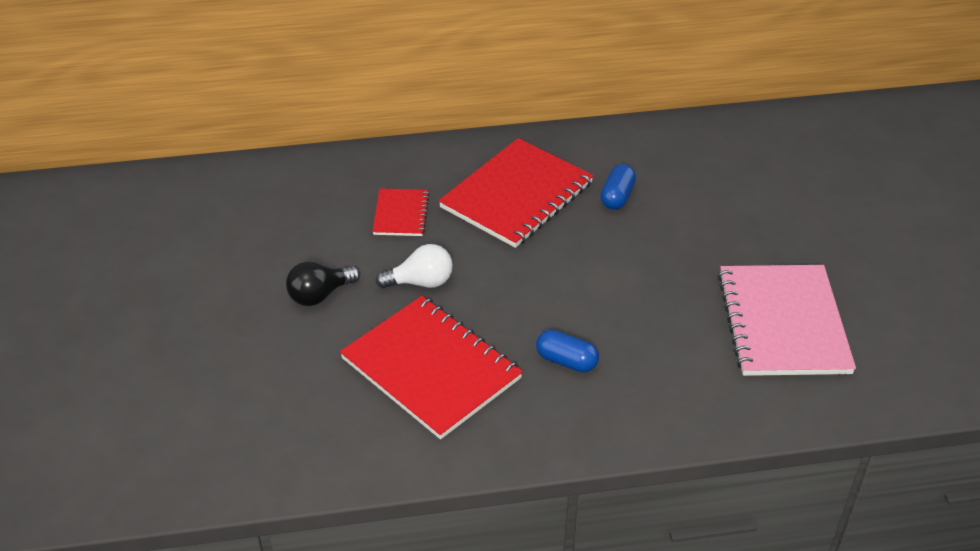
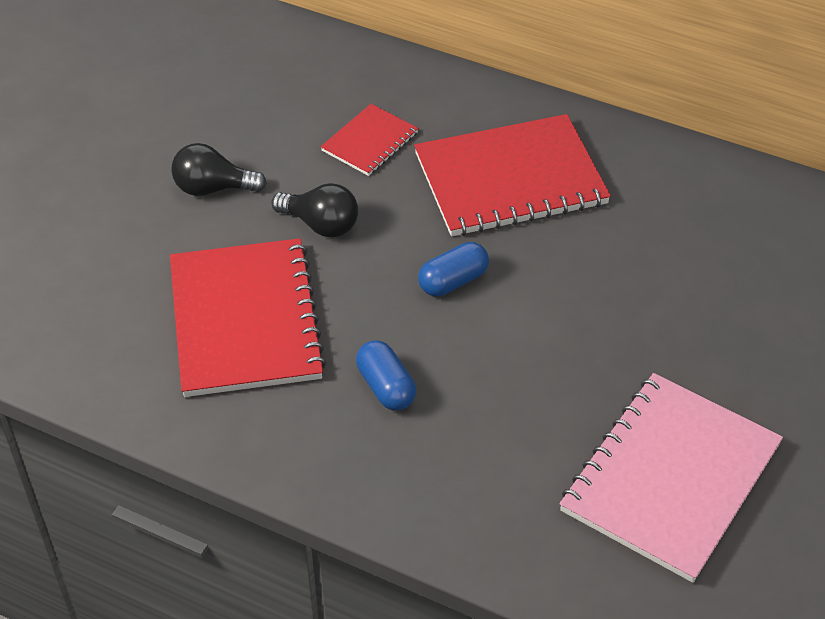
camera: 35 degrees right, 5 degrees up
(421, 282) = (321, 225): white light bulb -> black light bulb
(617, 197) = (621, 234): blue capsule -> blue capsule (453, 281)

